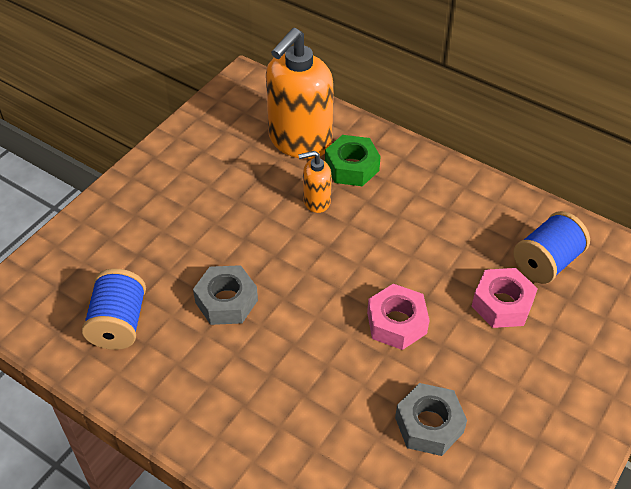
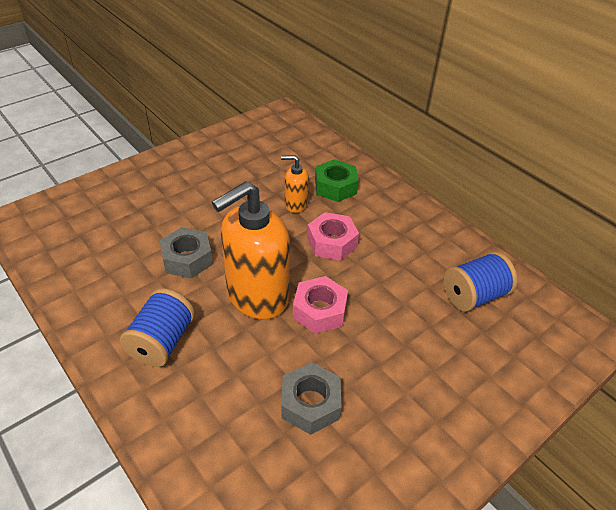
camera: 15 degrees right, 5 degrees down
(119, 323) = (96, 254): blue spool -> blue spool (162, 342)
(299, 141) = (302, 160): orange soap dispenser -> orange soap dispenser (257, 296)
(502, 304) = (420, 319): pink nut -> pink nut (332, 242)

